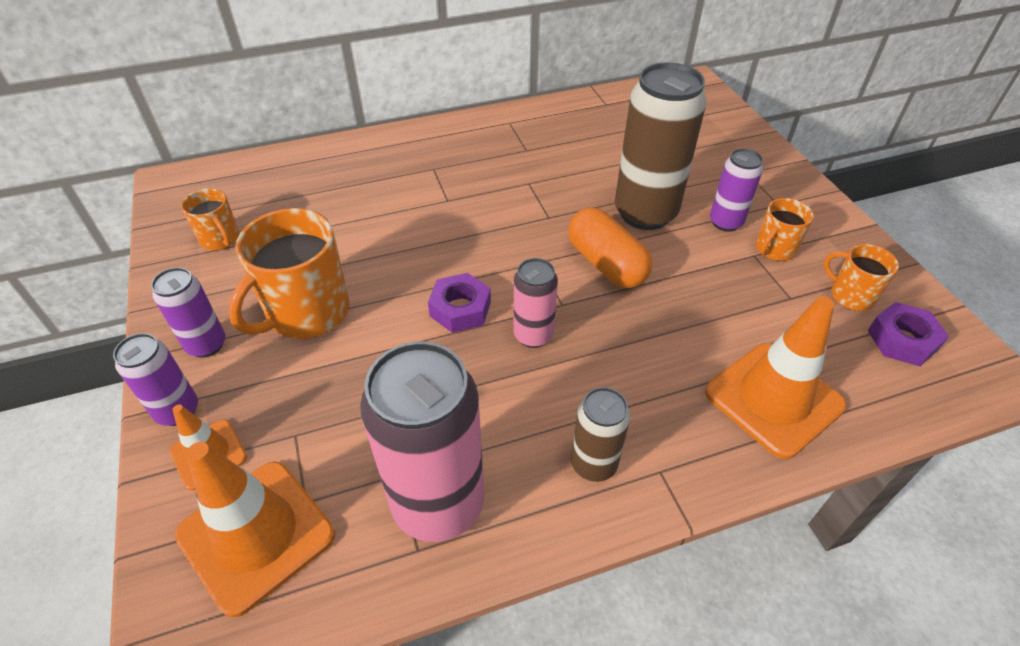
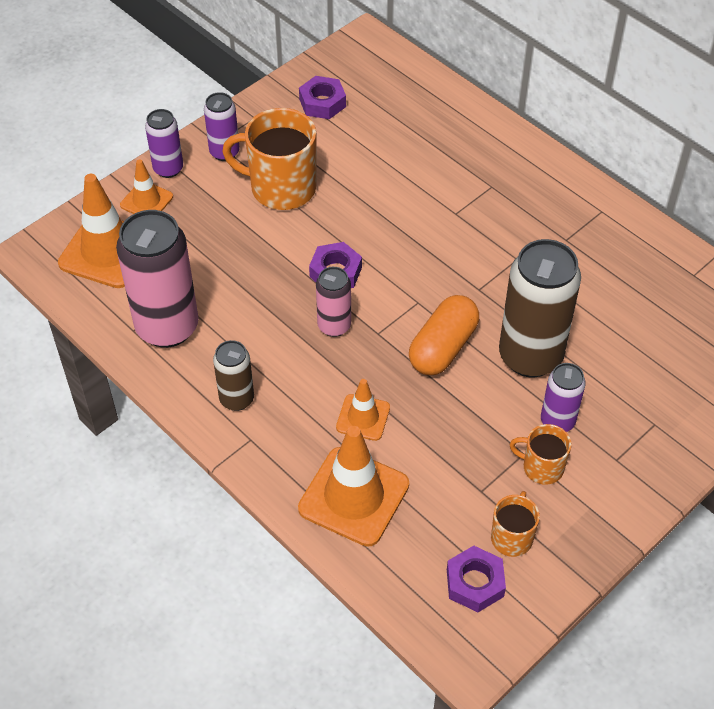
camera: 65 degrees right, 5 degrees up
(220, 239) = (322, 103): orange mug -> purple nut
(669, 354) = (363, 417): none -> orange traffic cone

